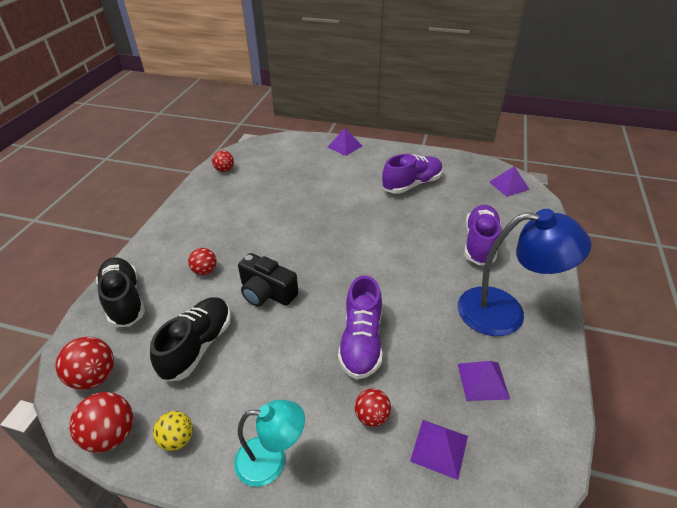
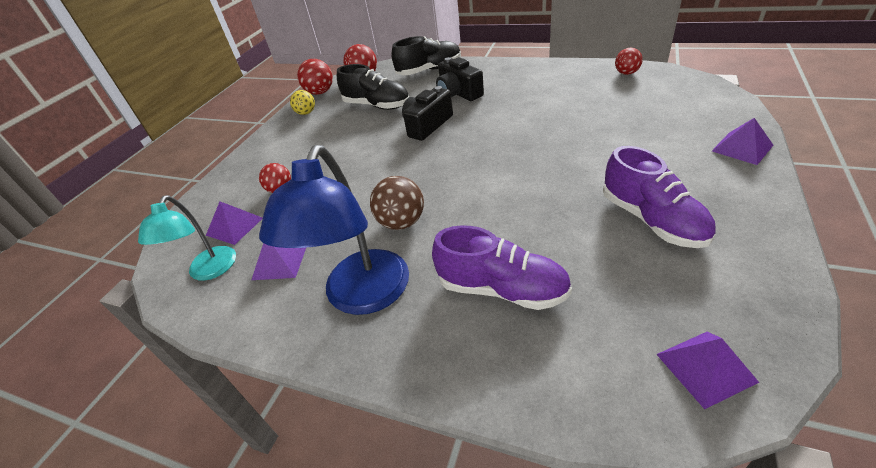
camera: 100 degrees right, 0 degrees up
(205, 271) = (458, 93): red ball -> black camera
(271, 460) = (272, 148): turquoise lamp -> turquoise lamp (209, 271)
(361, 342) = (355, 181): purple shoe -> none
(422, 298) = (401, 222): none -> brown ball

